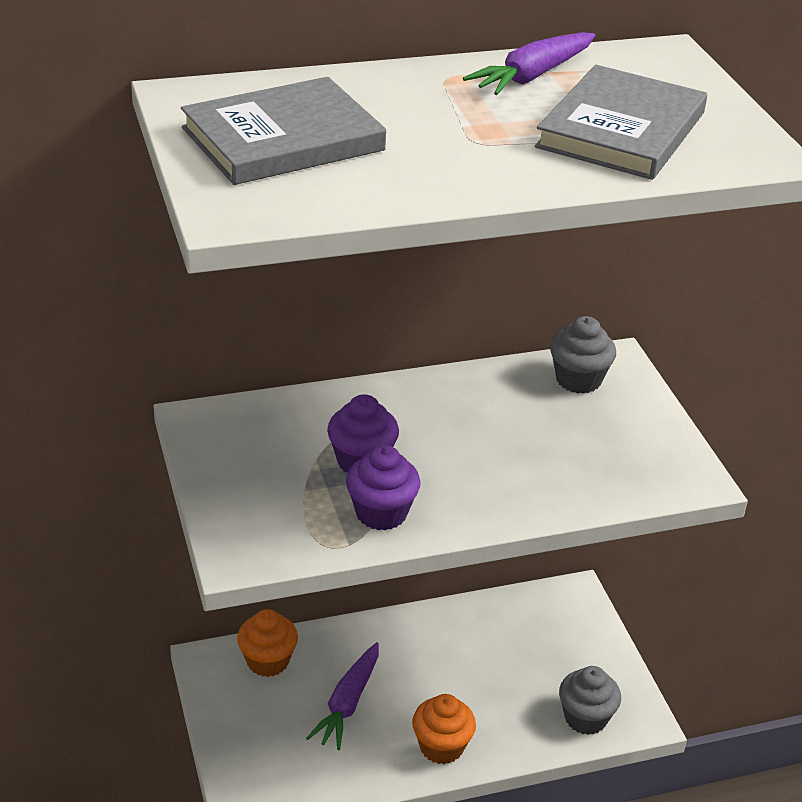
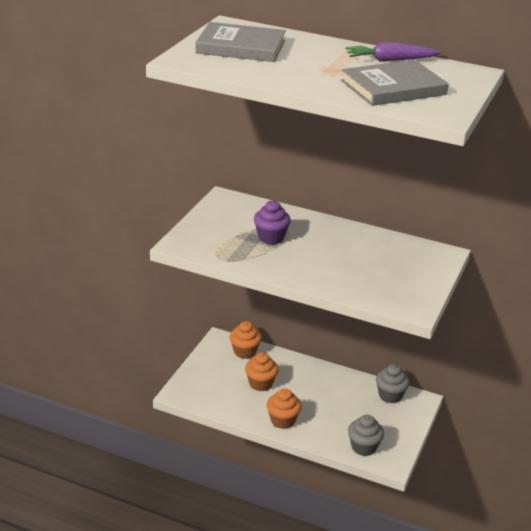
camera: 40 degrees right, 5 degrees down
(347, 703) = (260, 384): purple carrot -> orange cupcake
(381, 513) = (253, 257): purple cupcake -> none
(578, 380) = (414, 252): grey cupcake -> grey cupcake (390, 395)

